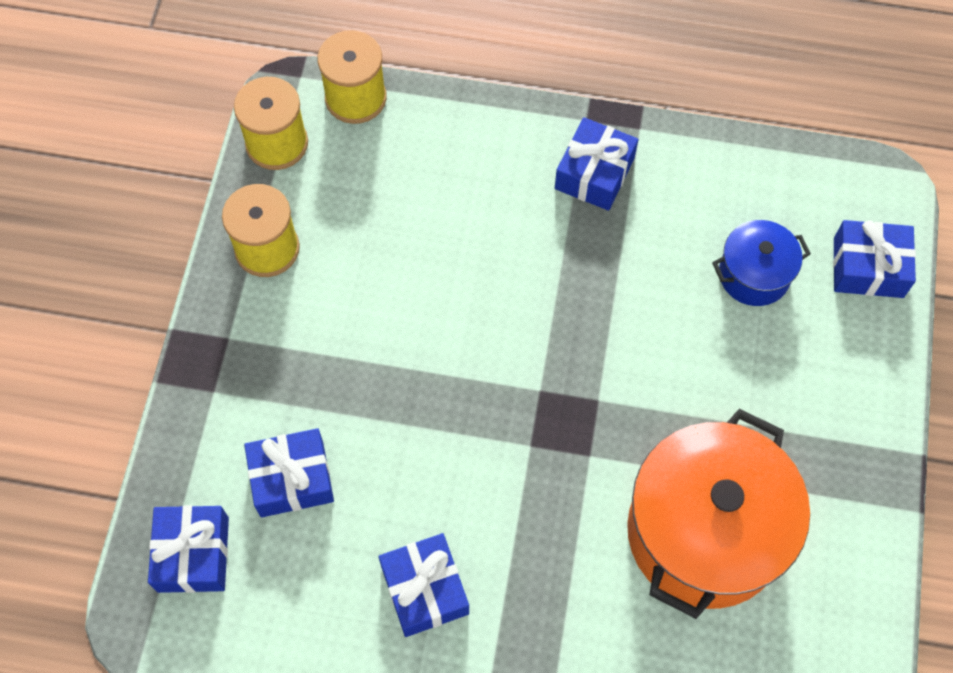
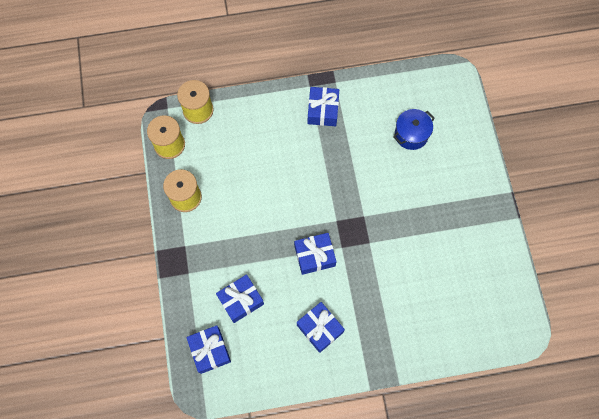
camera: 20 degrees left, 5 degrees up
(704, 532) = (431, 259): orange pot -> none
(868, 267) = (459, 114): blue gift -> blue gift (314, 256)

